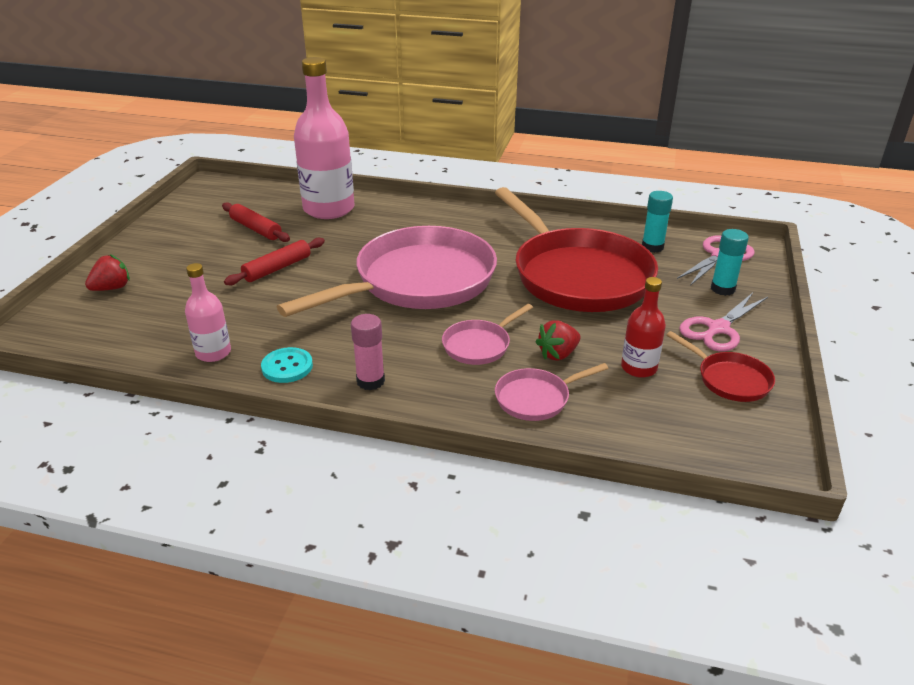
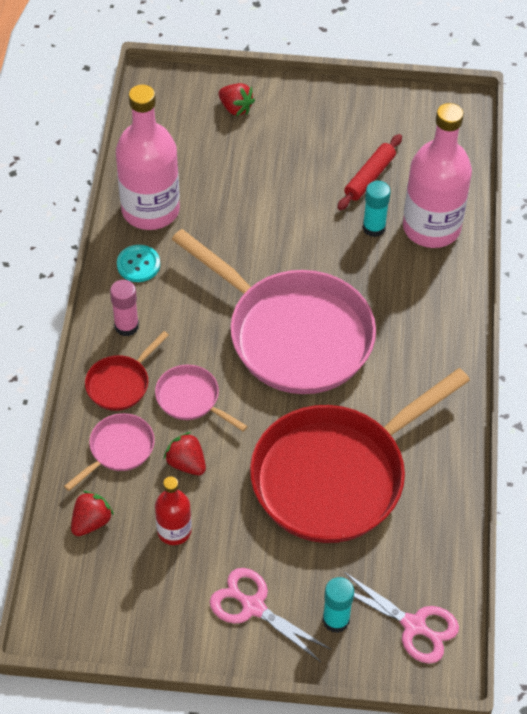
camera: 80 degrees right, 20 degrees up
(213, 353) = (150, 210): pink bottle -> pink bottle, size x1.95
(277, 268) = (294, 216): red rolling pin -> none
(536, 398) = (118, 449): pink pan -> pink pan turned 75 degrees clockwise
(630, 424) = (91, 522): none -> red strawberry
(652, 247) = (419, 553): turquoise glue stick -> turquoise glue stick (374, 228)
(729, 379) = (167, 608): red pan -> red pan (121, 383)

